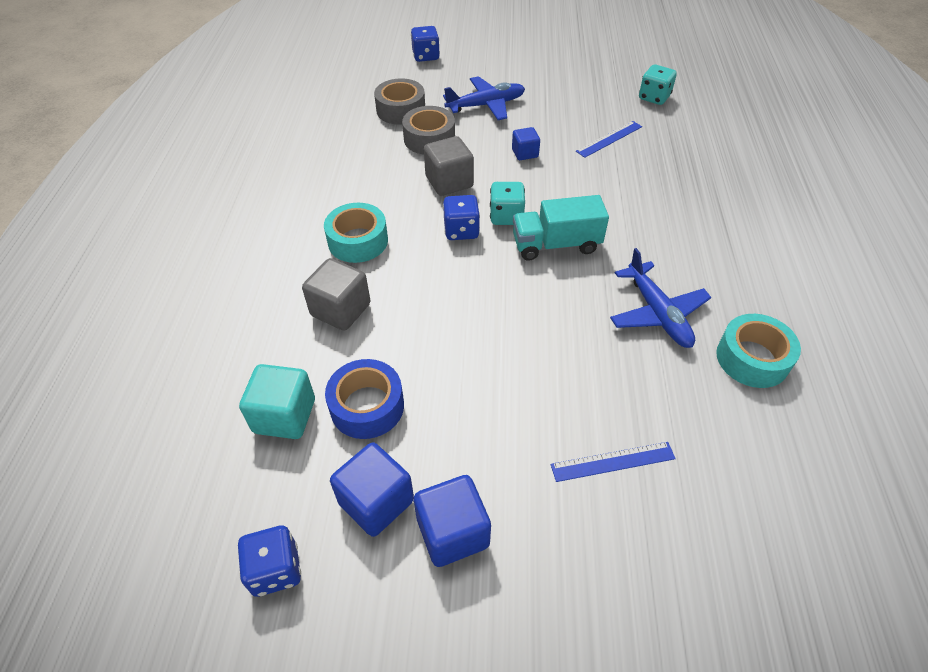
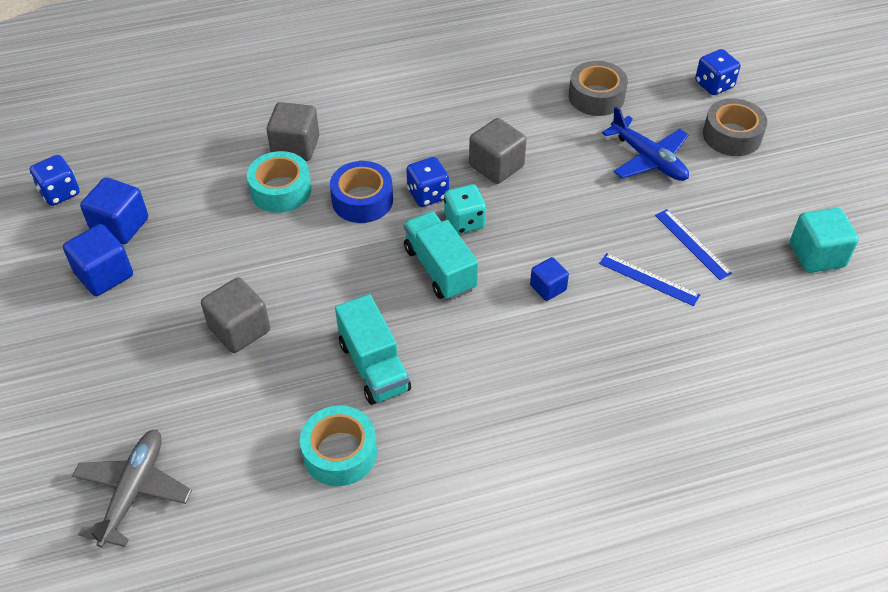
camera: 70 degrees right, 0 degrees up
(284, 416) = (181, 153): turquoise cube -> turquoise cube (817, 255)
(358, 241) = (382, 130): turquoise tape -> turquoise tape (281, 190)
(367, 406) = (202, 194): blue tape -> blue tape (362, 200)
(429, 139) = (559, 132): grey tape -> grey tape (732, 136)
(525, 153) = (577, 212): blue cube -> blue cube (548, 288)
(583, 408) = (239, 329): none -> grey cube
(613, 462) = (189, 359): blue ruler -> blue ruler (692, 244)
(654, 97) = (769, 309): turquoise dice -> none
(657, 313) = (374, 366): blue plane -> turquoise truck
(784, 546) = (134, 491): none -> grey plane

